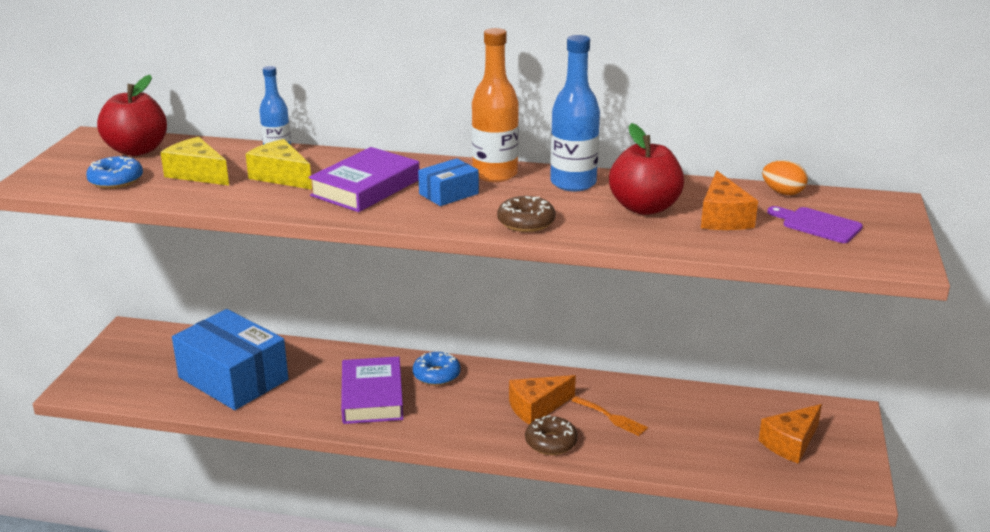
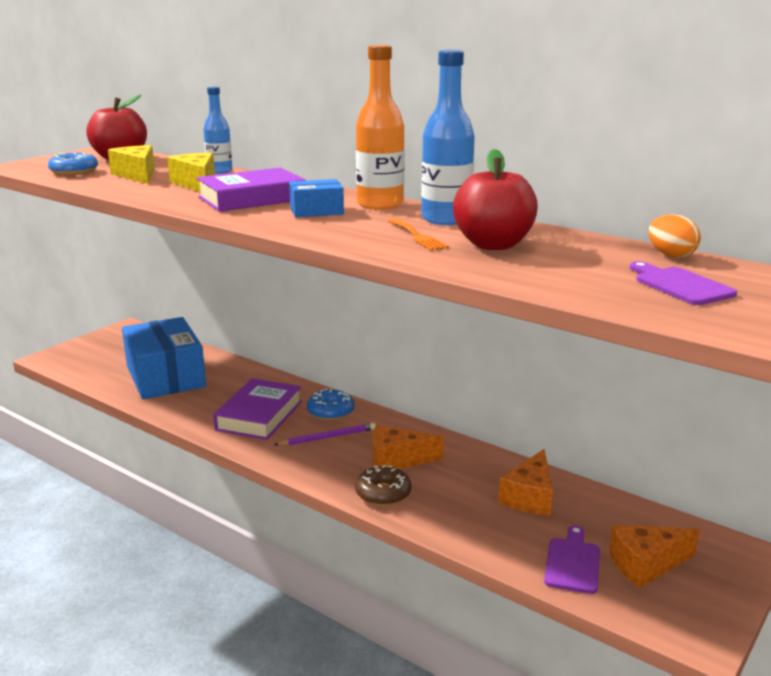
camera: 25 degrees right, 5 degrees down
(457, 402) = (328, 437): none -> purple pencil
(526, 222) = (356, 238): brown donut -> none
(611, 417) = (463, 487): orange fork -> orange fork (417, 236)
(723, 217) = (570, 263): orange cheese -> orange cheese (529, 497)
(740, 458) = (572, 563): none -> purple cutting board

